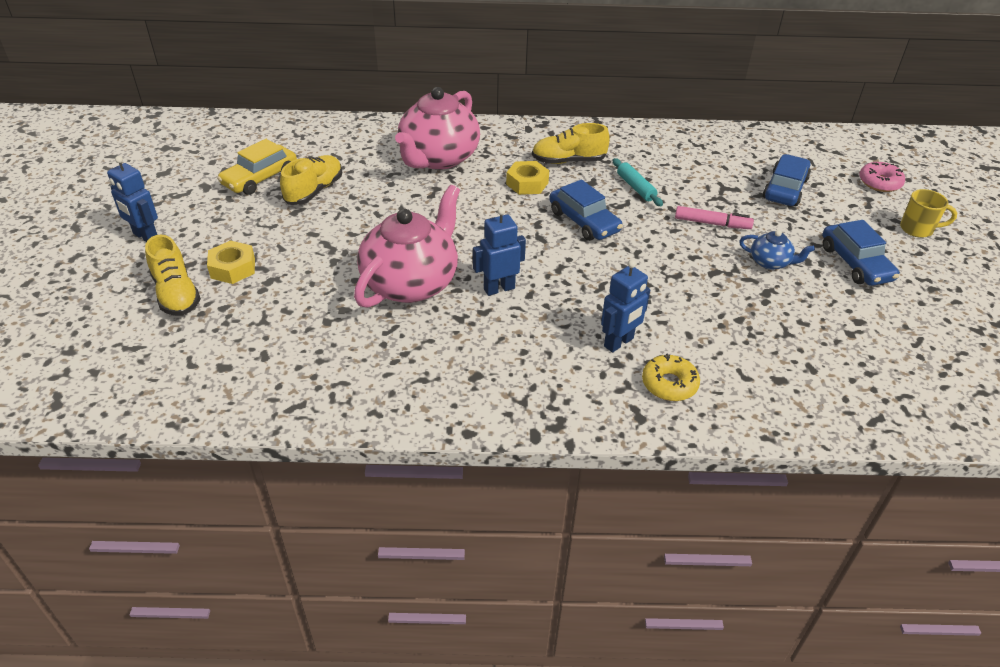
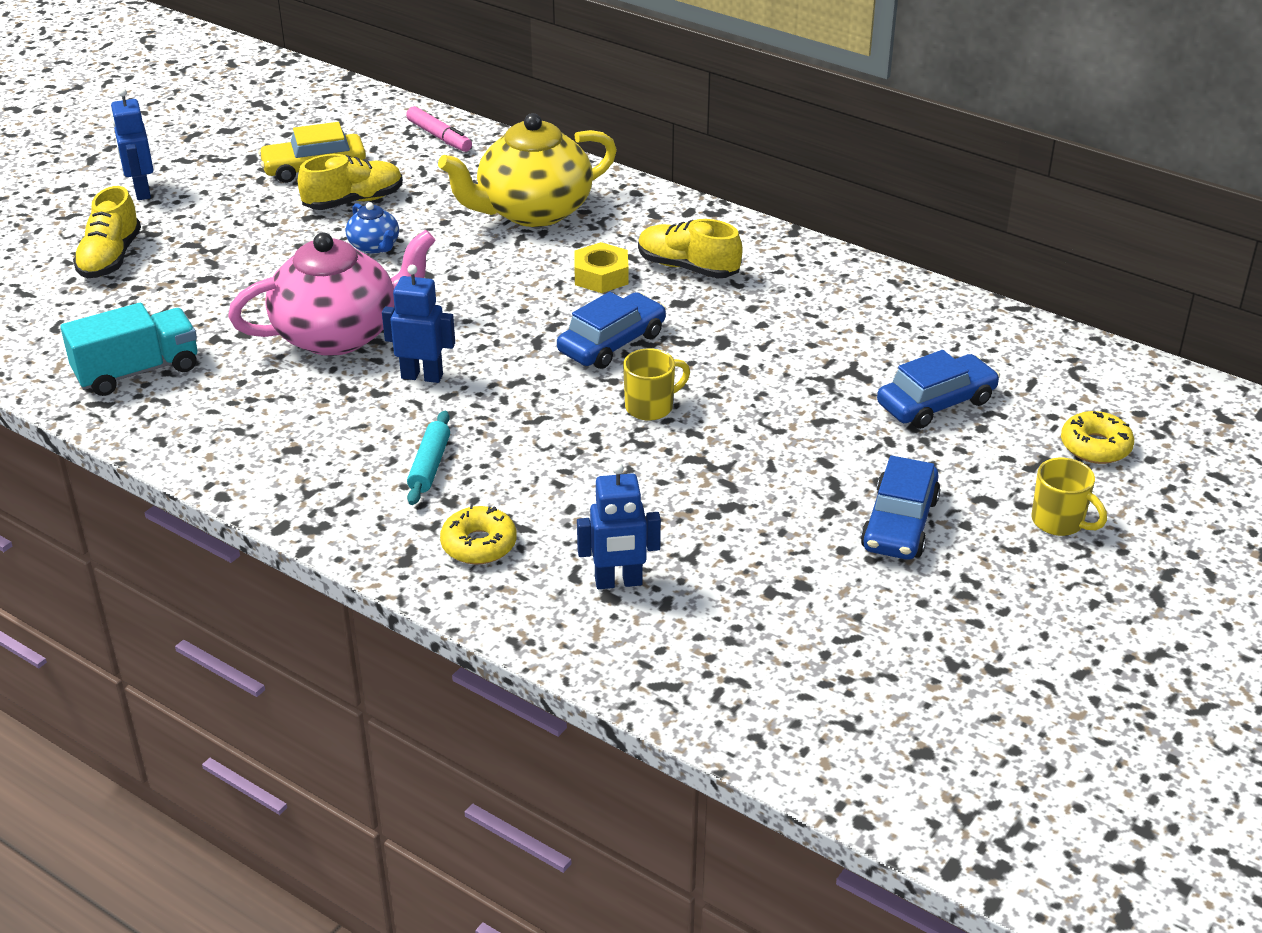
camera: 35 degrees right, 5 degrees down
(233, 268) = (186, 252): yellow nut -> none
(297, 369) = (137, 371): none -> turquoise truck
(438, 158) = (532, 211): pink teapot -> yellow teapot
(584, 221) = (612, 343): blue car -> blue car turned 135 degrees counterclockwise
(619, 343) = (479, 482): blue robot -> blue robot (618, 582)
(635, 187) = (731, 328): turquoise rolling pin -> turquoise rolling pin (429, 465)
(653, 251) = (651, 407): none -> yellow mug
(712, 223) = (772, 405): pink marker -> pink marker (439, 137)
(770, 262) = (784, 477): blue teapot -> blue teapot (374, 246)
(879, 182) = (1095, 446): pink donut -> yellow donut

